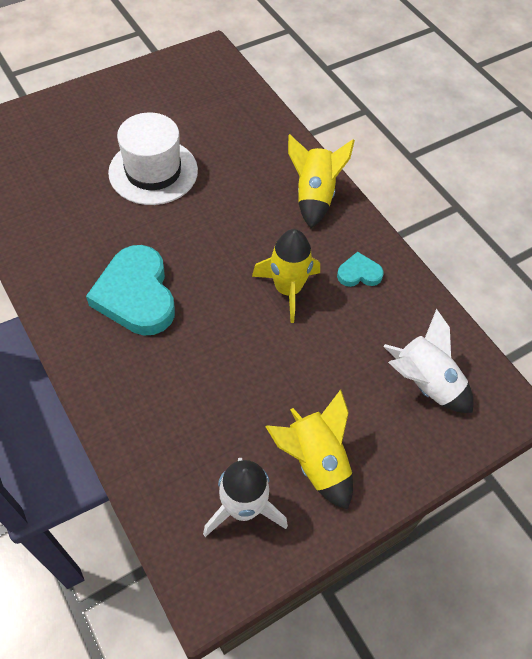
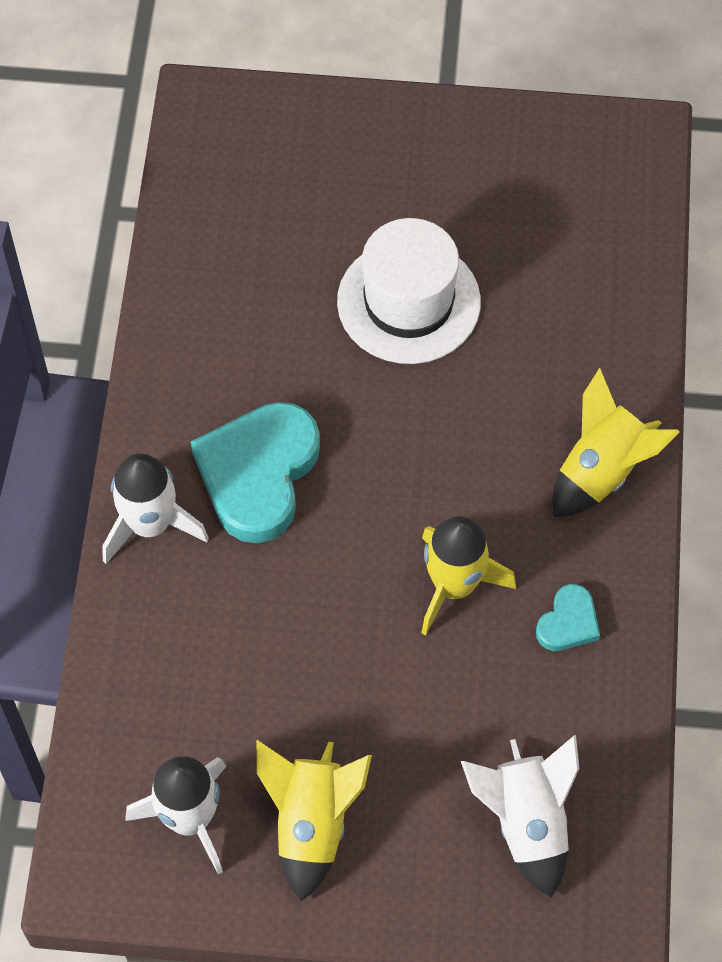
camera: 40 degrees right, 5 degrees up
(92, 357) = (150, 524): none -> white rocket
(359, 273) = (568, 622): turquoise heart -> turquoise heart turned 90 degrees clockwise

